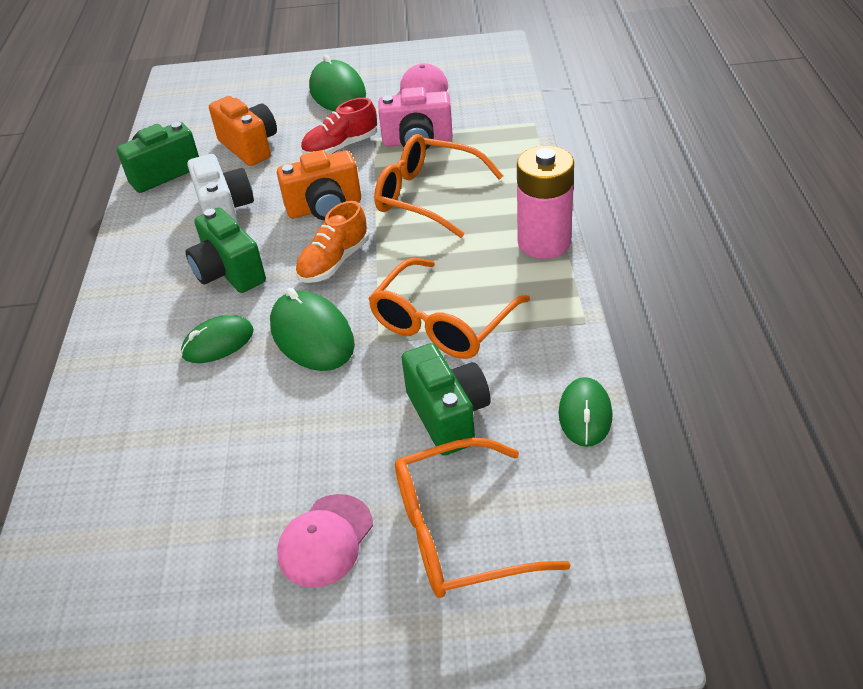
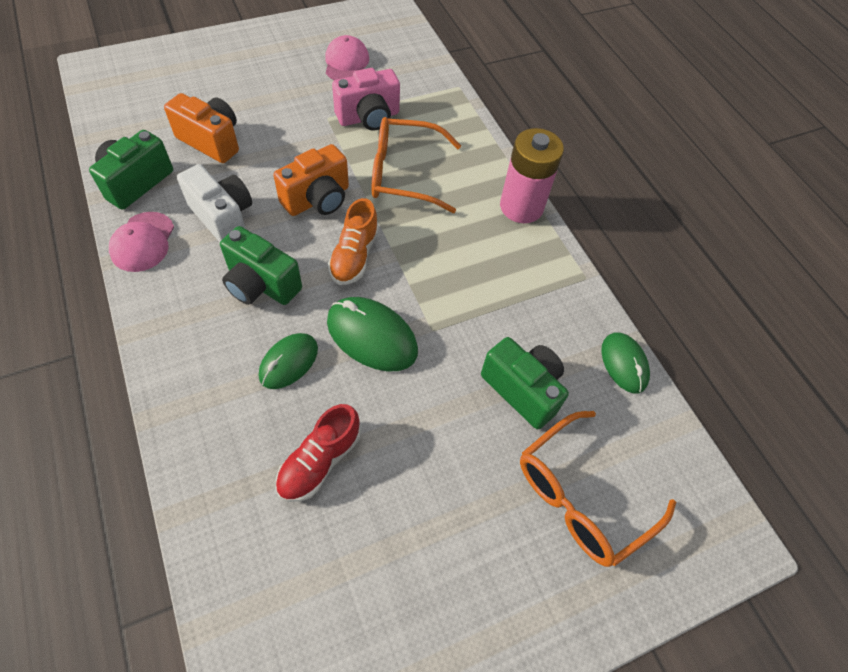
camera: 30 degrees left, 15 degrees up
(325, 540) = (481, 535): pink cap -> pink cap (143, 242)
(337, 92) = (268, 70): green mouse -> none
(341, 147) = (301, 131): red shoe -> red shoe (320, 461)
(442, 324) = (477, 302): orange glasses -> none

